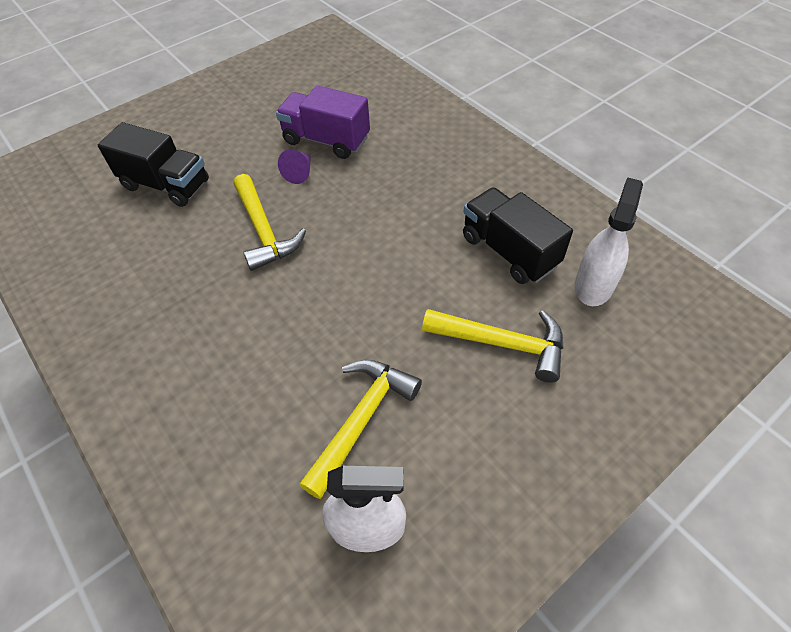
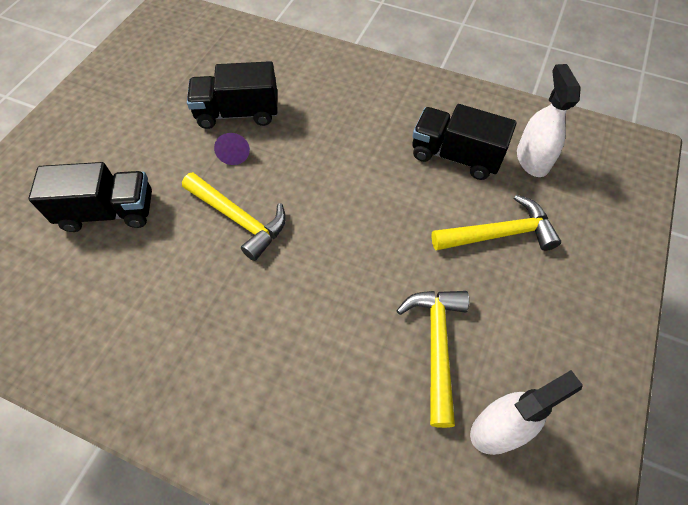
camera: 30 degrees left, 5 degrees up
(326, 140) = (238, 113): purple truck -> black truck

